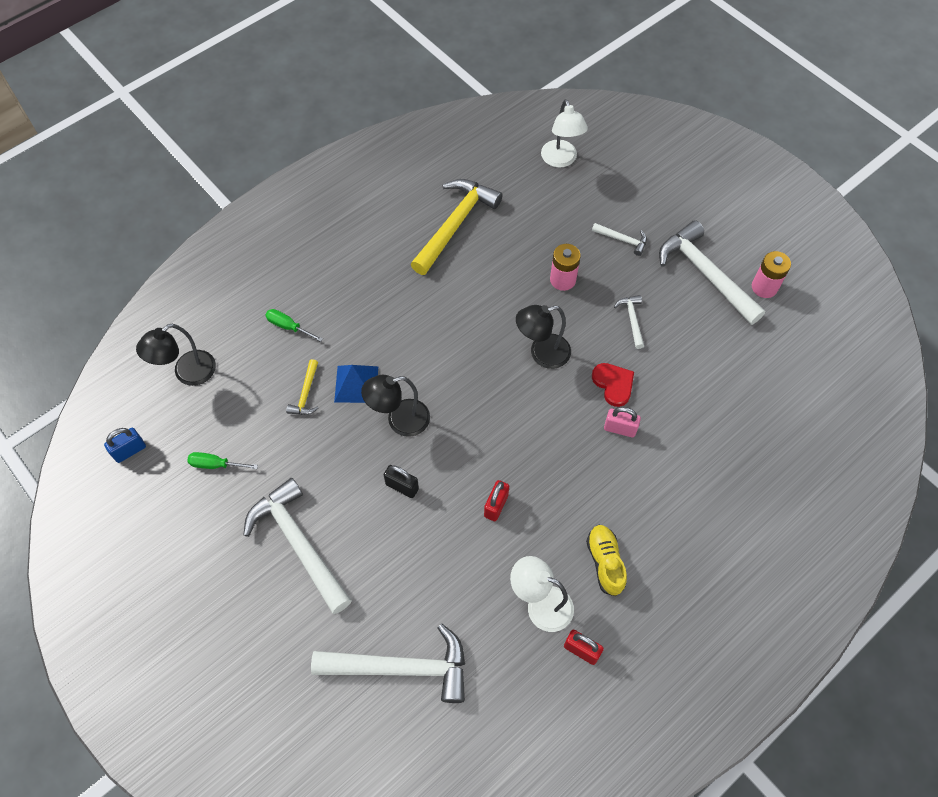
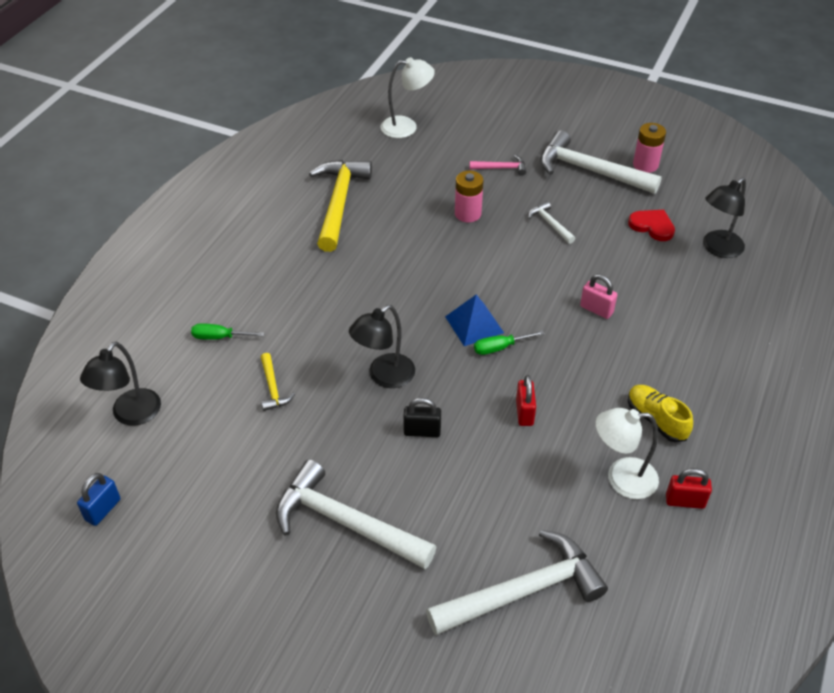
camera: 25 degrees left, 15 degrees down
(216, 464) = (211, 486): green screwdriver -> green screwdriver (500, 347)
(356, 384) = (321, 361): blue pyramid -> blue pyramid (474, 324)
(542, 353) = (486, 276): black lamp -> black lamp (717, 249)
(561, 160) = (406, 127): white lamp -> white lamp turned 60 degrees counterclockwise
(613, 384) = (567, 277): red heart -> red heart (652, 226)
(620, 429) = (596, 309): pink padlock -> pink padlock turned 45 degrees clockwise
(622, 240) = (501, 168): white hammer -> pink hammer

